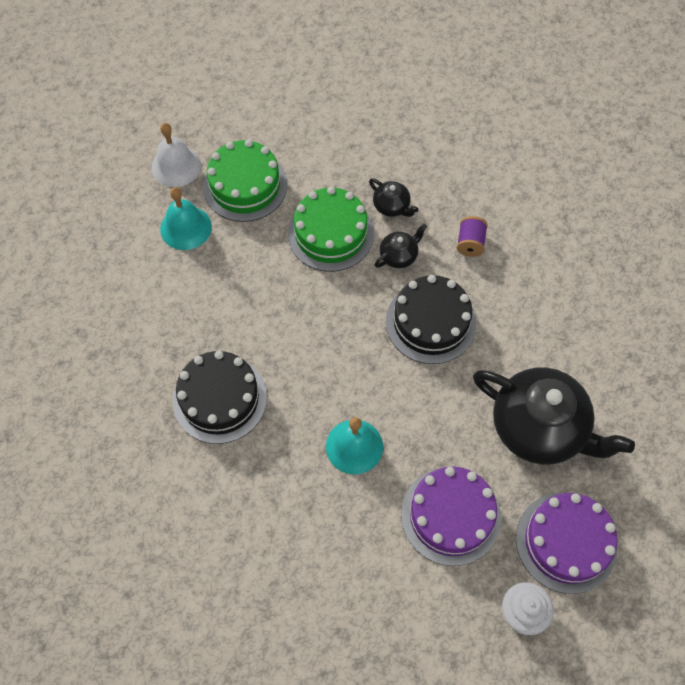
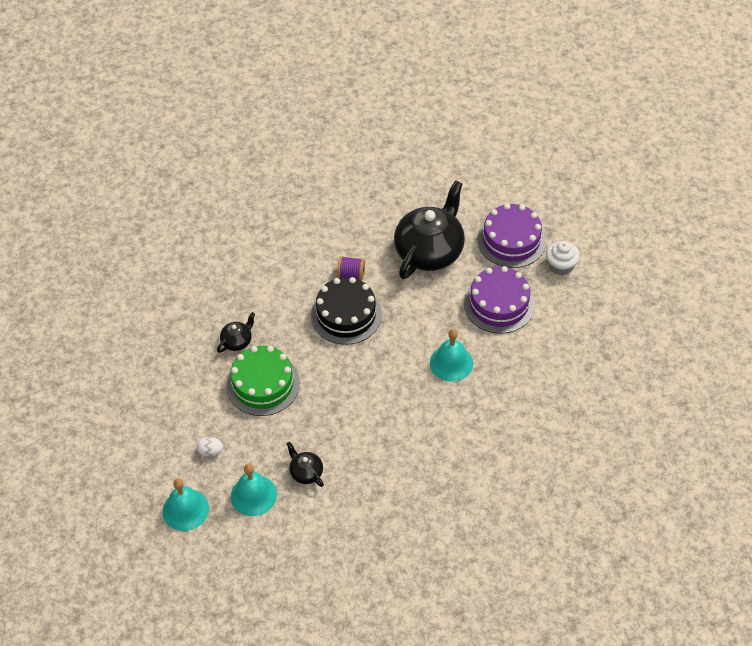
camera: 90 degrees left, 10 degrees down
(176, 166) = (185, 509): white bell -> turquoise bell
(220, 398) = (417, 455): black cake -> none
(245, 186) = (211, 451): green cake -> white egg
(399, 255) = (285, 336): black teapot -> black teapot (306, 472)
(470, 243) = (275, 288): purple spool -> purple spool (351, 274)

